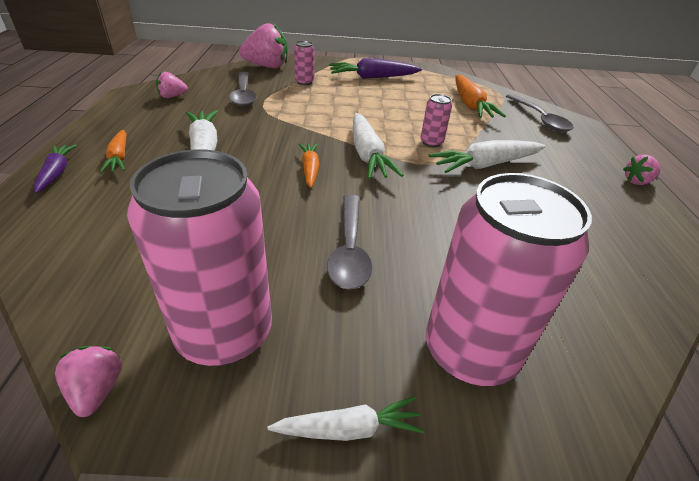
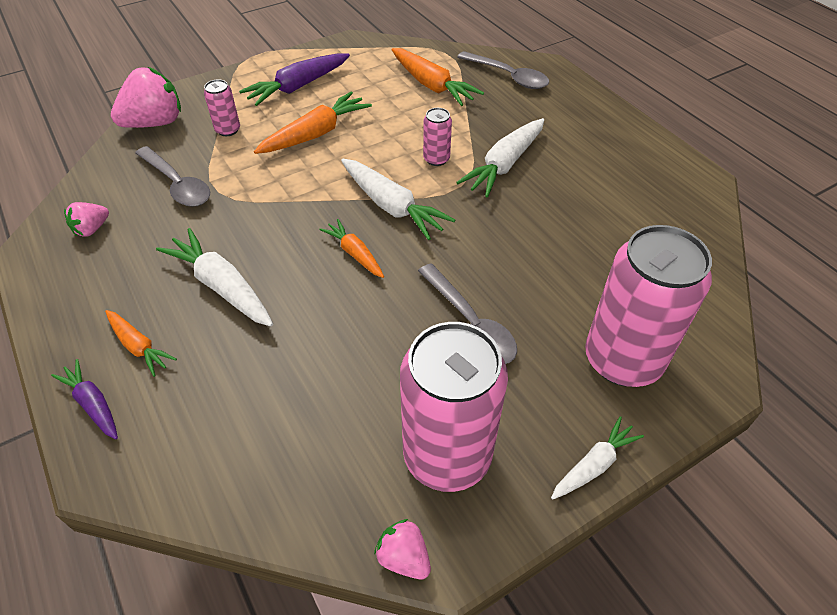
camera: 30 degrees left, 10 degrees up
(358, 101) = (316, 134): none -> orange carrot
(637, 181) = (631, 123): pink strawberry -> none

